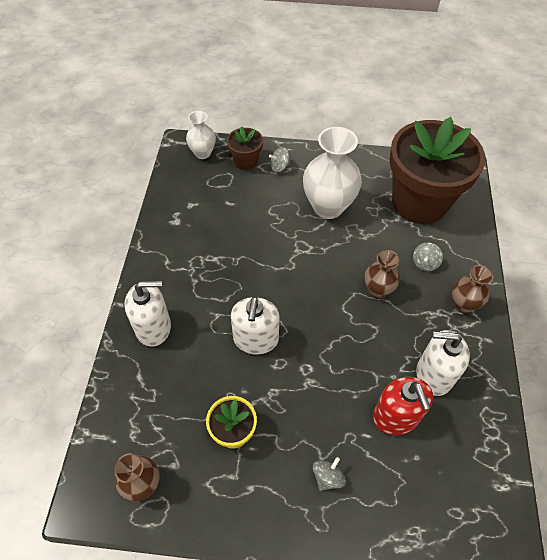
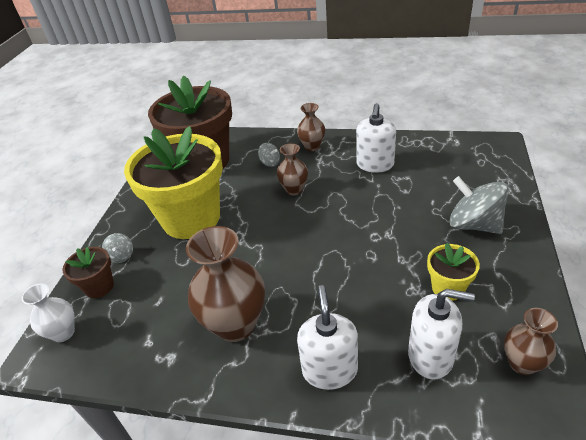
camera: 80 degrees left, 15 degrees down
(202, 258) = (235, 324): none -> brown vase
(256, 339) = (345, 273): white soap dispenser -> white soap dispenser (430, 356)
(327, 477) = (474, 224): grey spinning top -> grey spinning top, size x2.11
(328, 207) = (191, 218): white vase -> yellow flower pot
(395, 417) = (413, 185): red soap dispenser -> none

